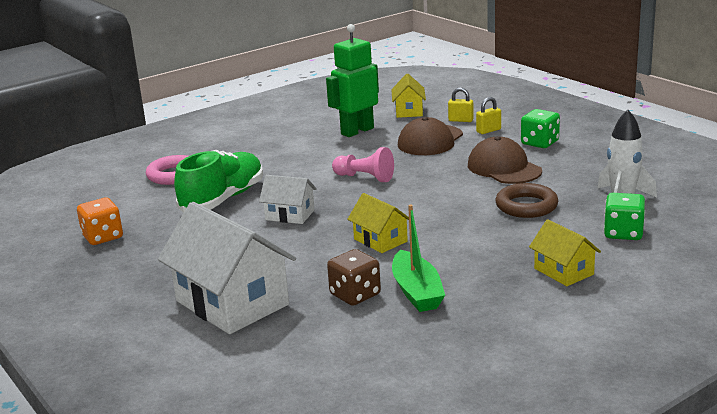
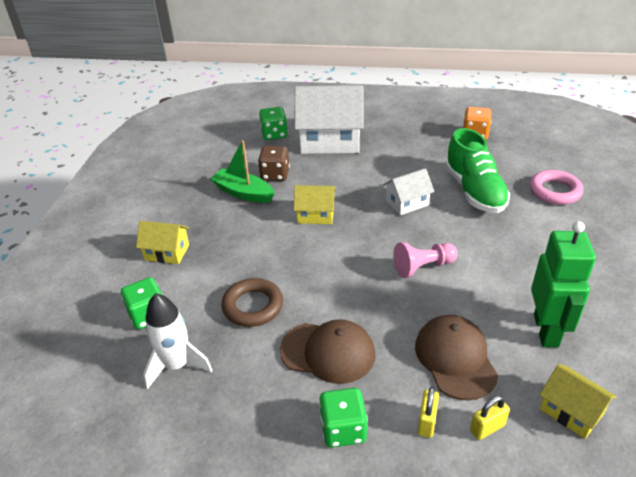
camera: 135 degrees right, 15 degrees up
(271, 348) = (274, 134): none -> green dice

